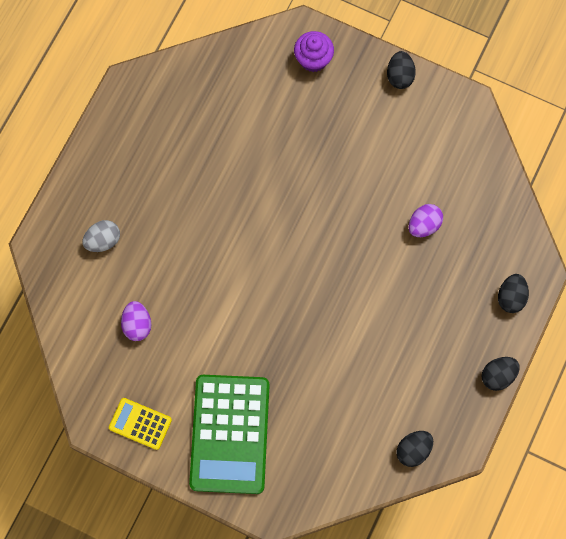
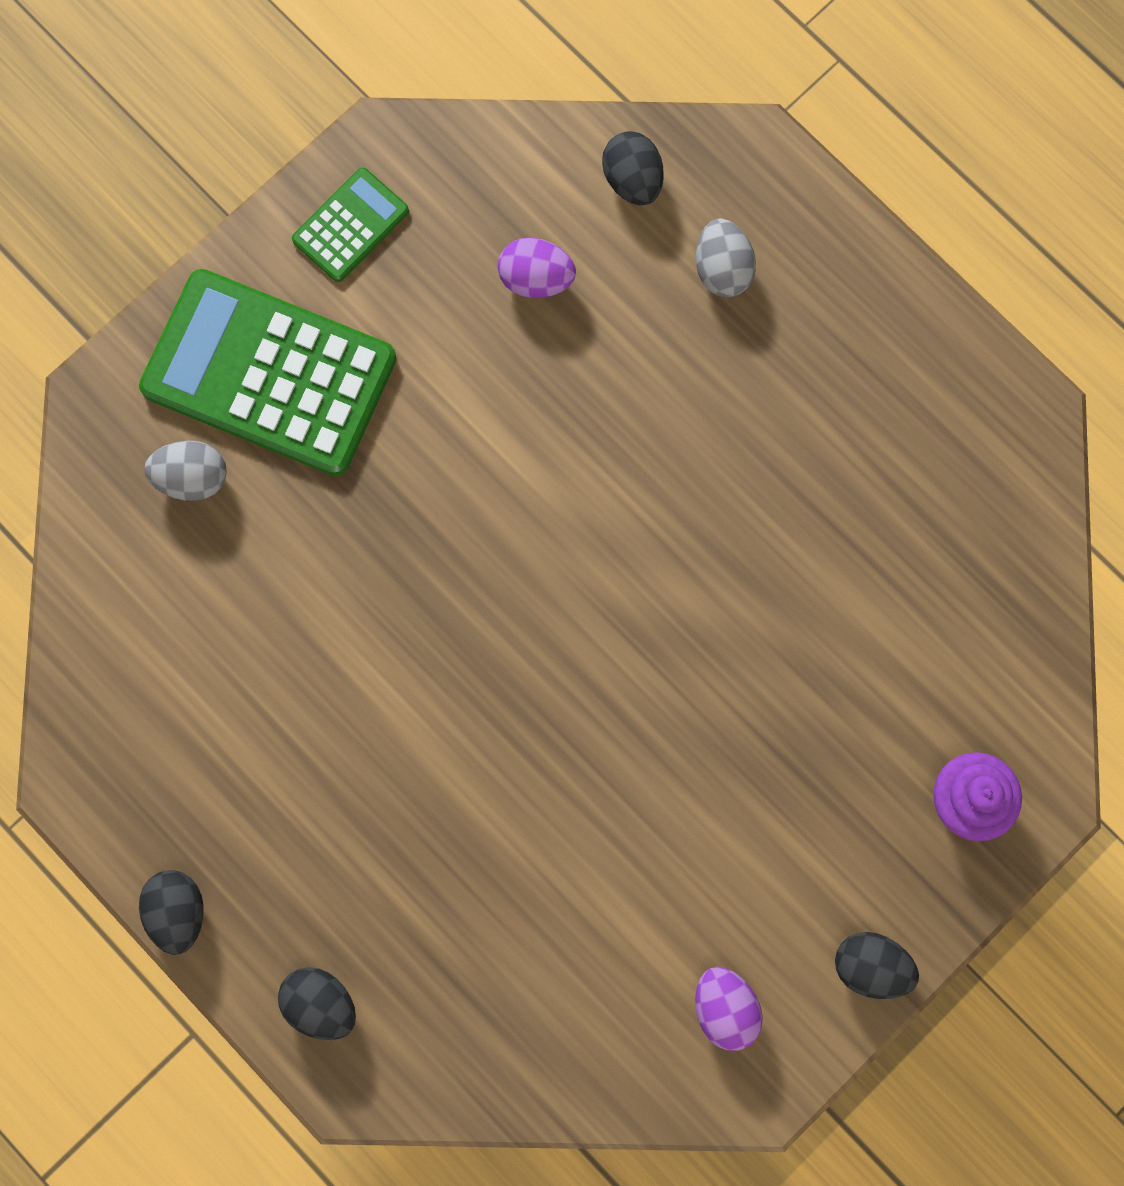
camera: 110 degrees right, 5 degrees up
(140, 423) = (351, 225): yellow calculator -> green calculator
(295, 450) = (192, 477): none -> grey egg
(413, 450) = (105, 693): black egg -> black egg (632, 180)
(424, 225) = (532, 888): purple egg -> purple egg (724, 1008)

